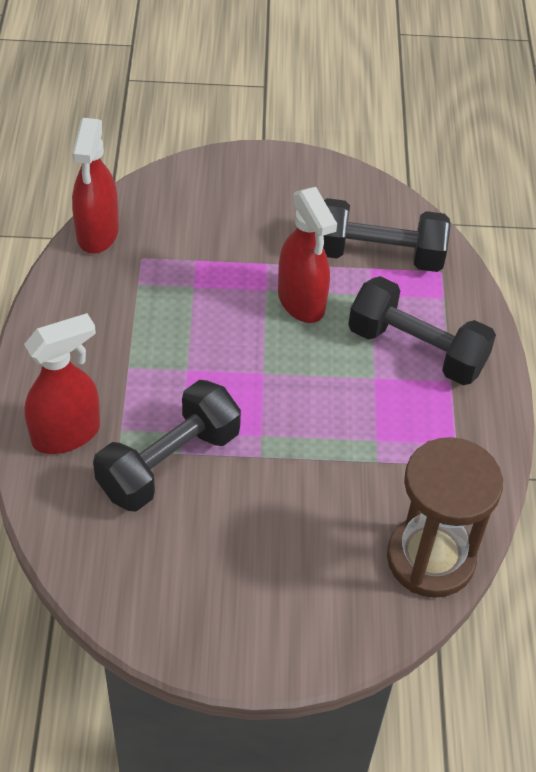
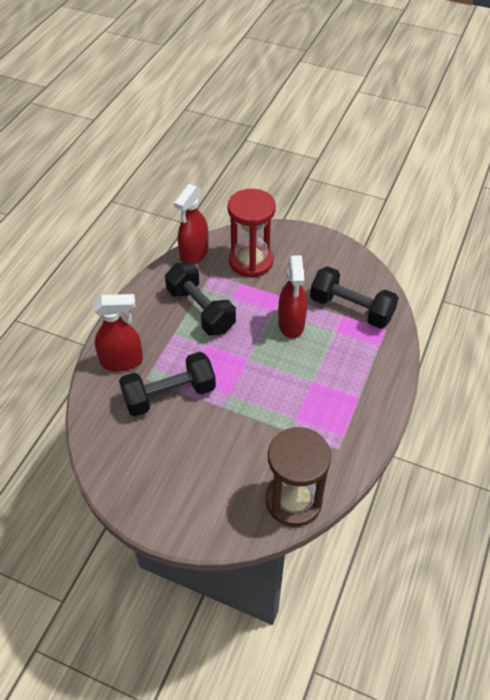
camera: 25 degrees right, 0 degrees up
(193, 222) = (251, 261): none -> red hourglass
(416, 349) = (347, 372): black dumbbell -> black dumbbell (201, 310)

